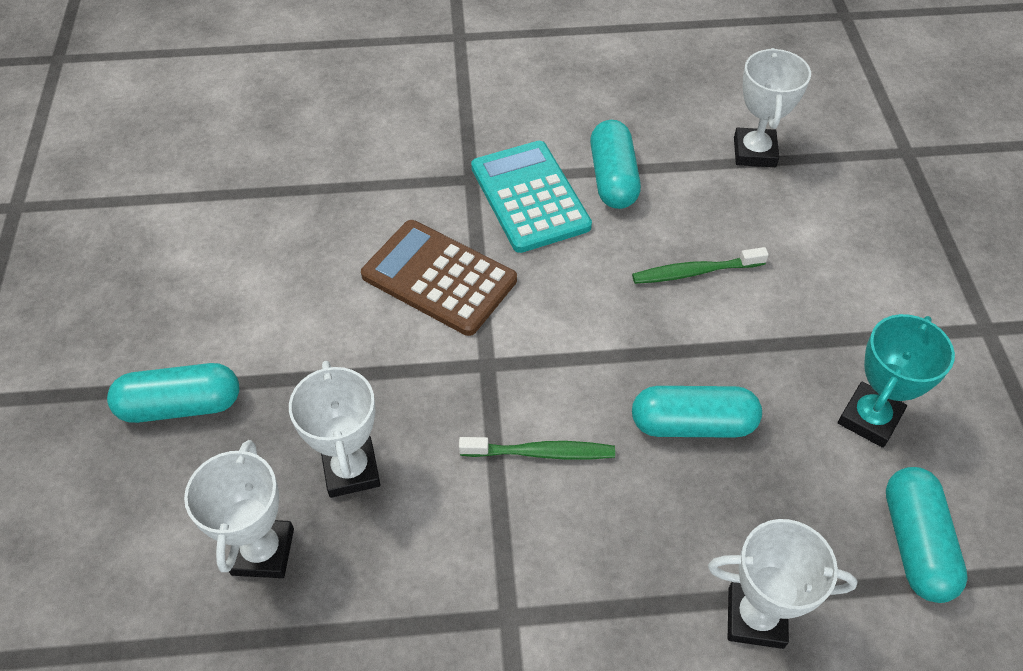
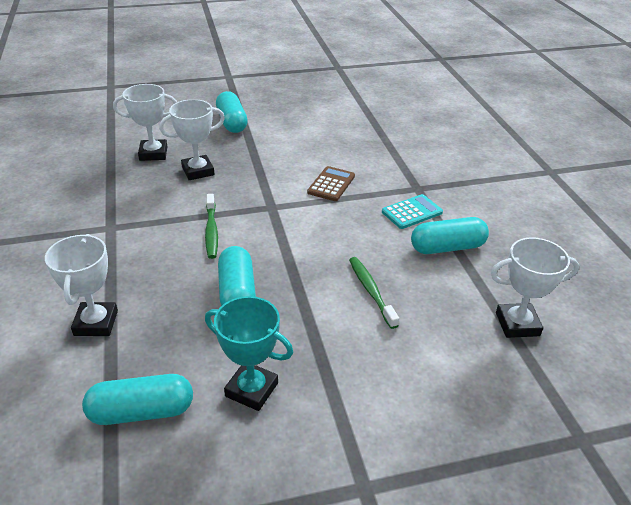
camera: 80 degrees right, 15 degrees down
(439, 278) = (331, 184): brown calculator -> brown calculator, size x0.61
(530, 197) = (412, 212): turquoise calculator -> turquoise calculator, size x0.61

